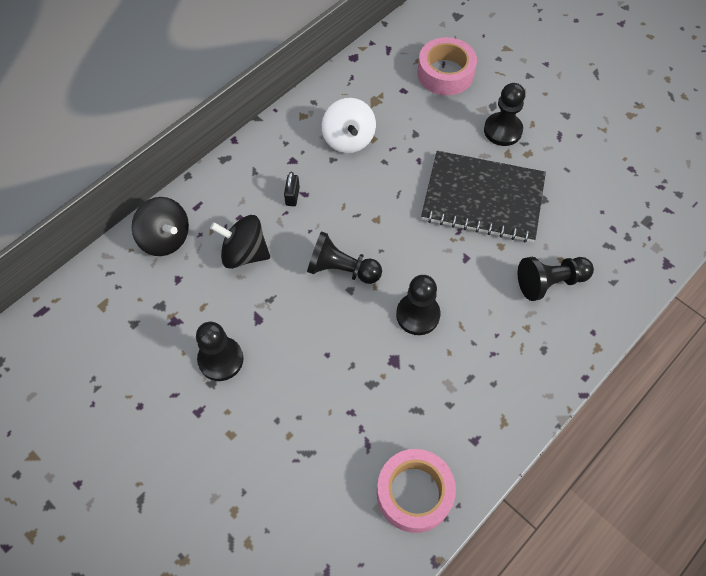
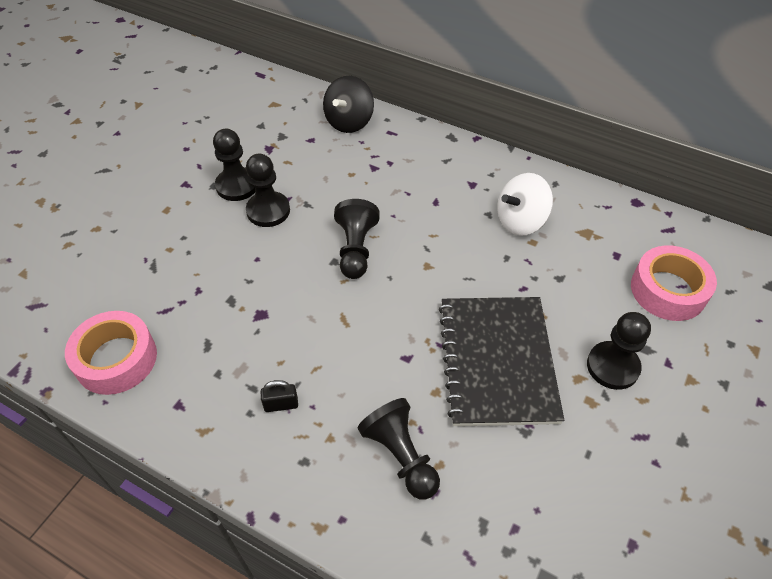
camera: 75 degrees right, 10 degrees down
(244, 253) = (350, 175): black spinning top -> none
(292, 196) = (429, 193): black padlock -> black padlock (281, 404)
(417, 315) = (319, 324): black pawn -> black pawn (268, 211)

